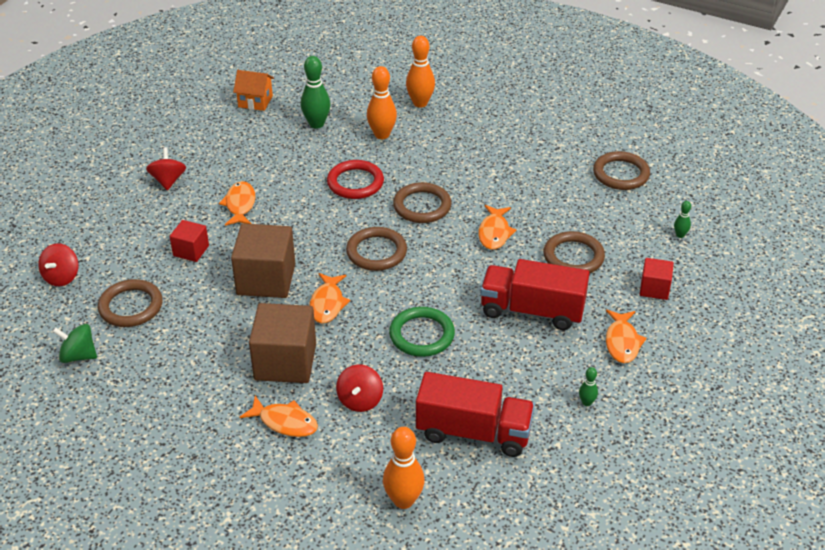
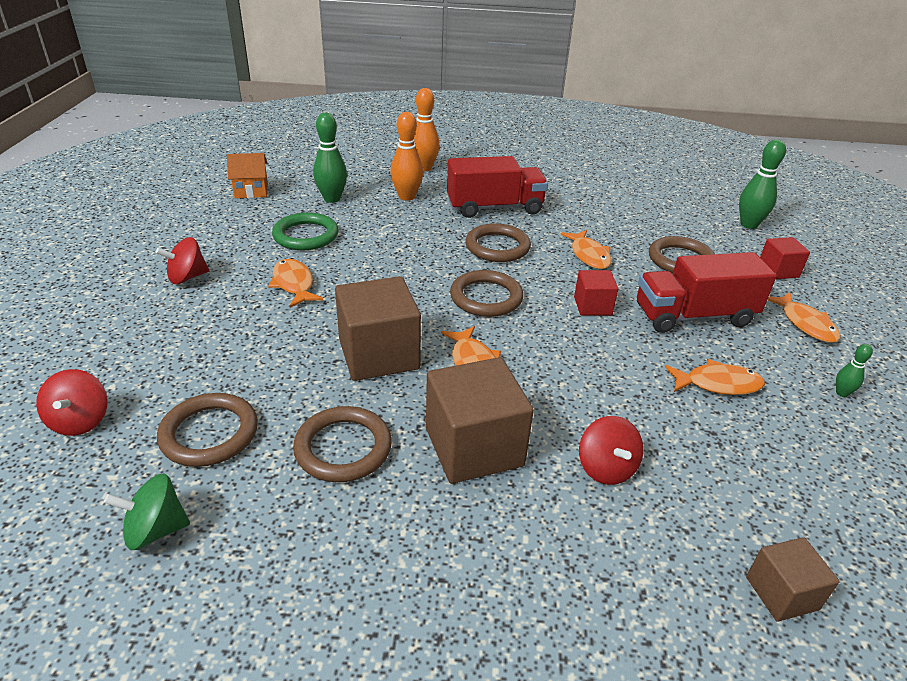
camera: 25 degrees left, 5 degrees down
(168, 181) = (187, 277): red spinning top -> red spinning top turned 90 degrees counterclockwise
(191, 251) = (260, 345): red cube -> red cube (592, 306)
(285, 422) = (534, 531): orange fish -> orange fish (717, 384)
(355, 183) = (411, 240): red ring -> none
(403, 500) = (781, 593): orange bowling pin -> brown cube
(422, 335) = (608, 369): green ring -> green ring (306, 235)
(473, 432) = (769, 465): red truck -> red truck (494, 208)
(621, 174) = (651, 190): brown ring -> brown ring (343, 448)
(680, 235) = (749, 225): green bowling pin -> green bowling pin, size x2.01

